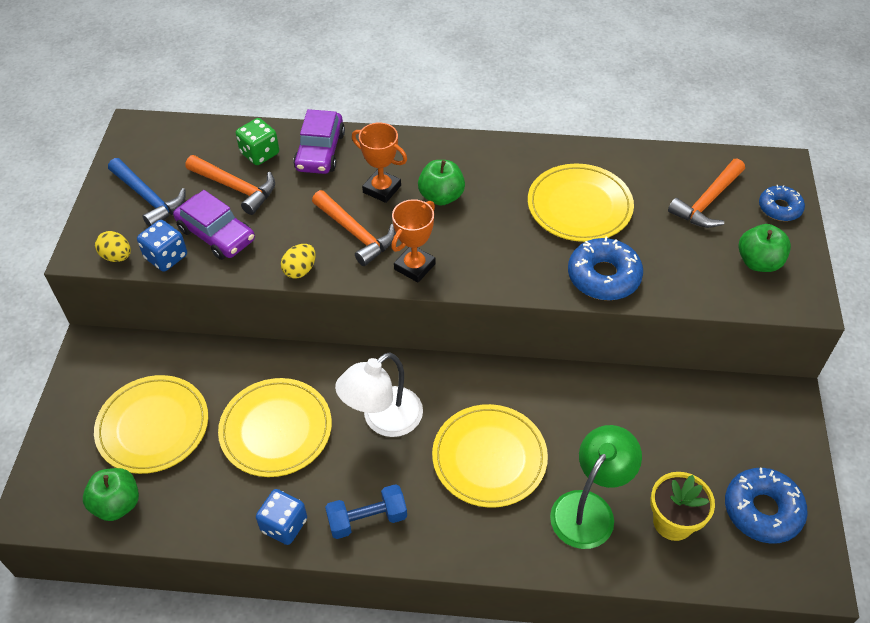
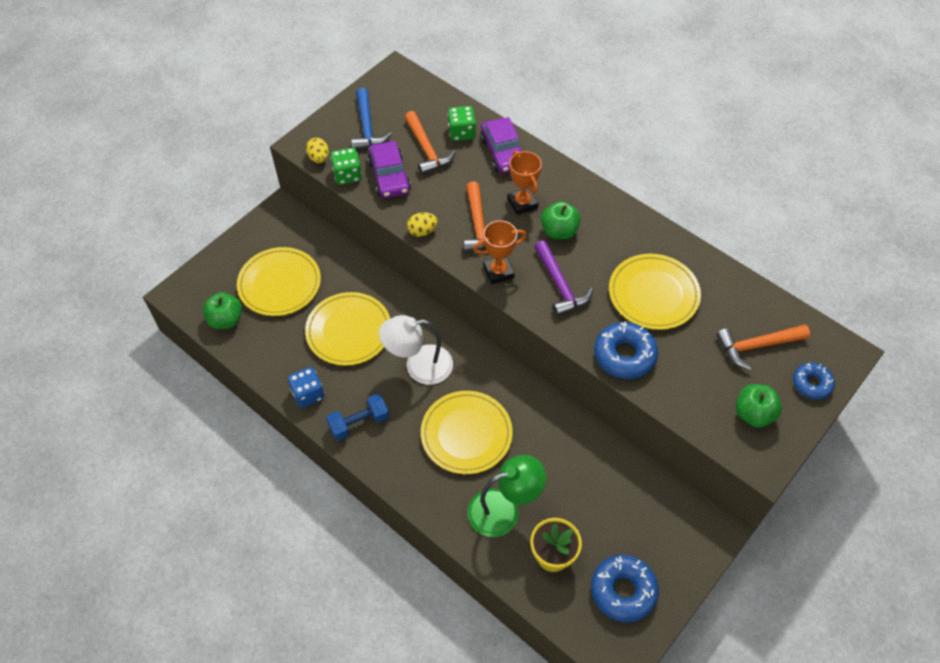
camera: 35 degrees right, 5 degrees up
(166, 257) = (347, 175): blue dice -> green dice
(320, 151) = (503, 152): purple car -> purple car turned 60 degrees counterclockwise
(367, 519) = (359, 423): blue dumbbell -> blue dumbbell turned 45 degrees counterclockwise
(486, 246) = (560, 285): none -> purple hammer

